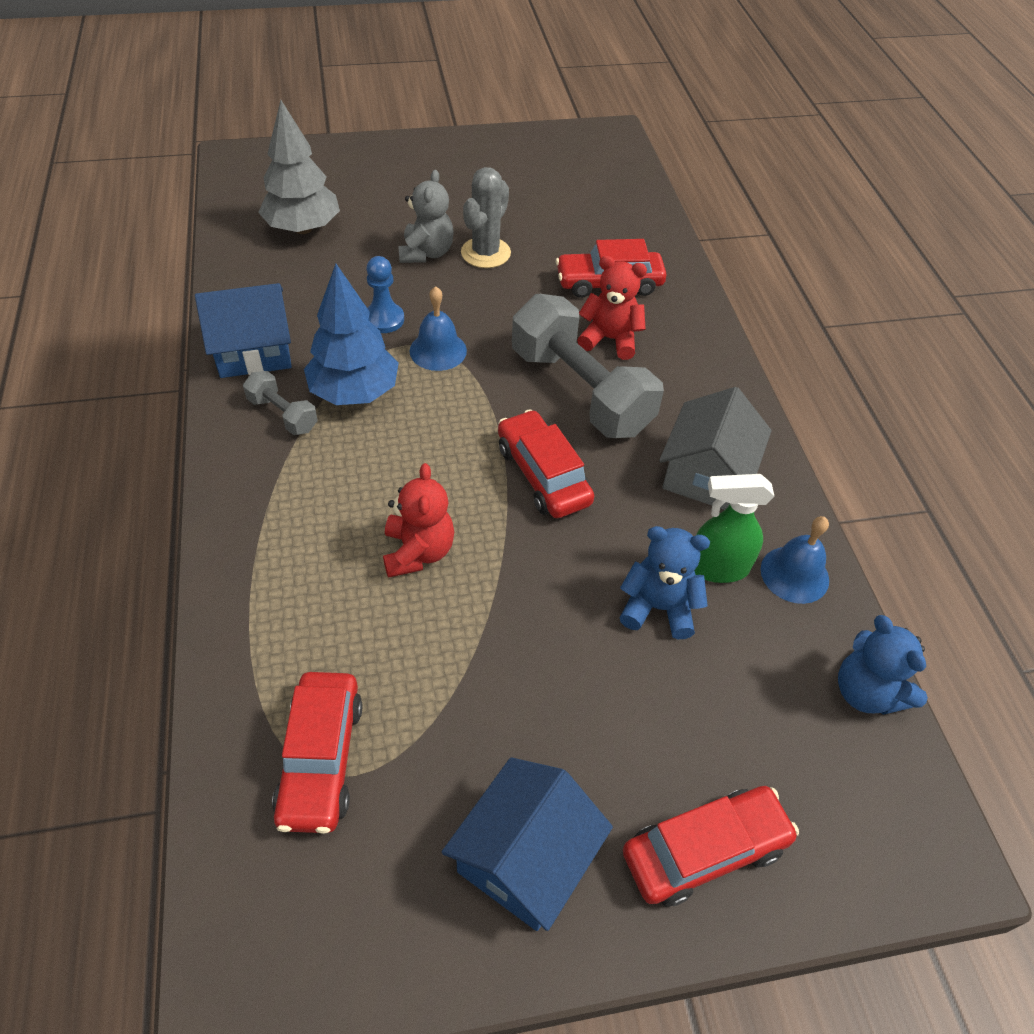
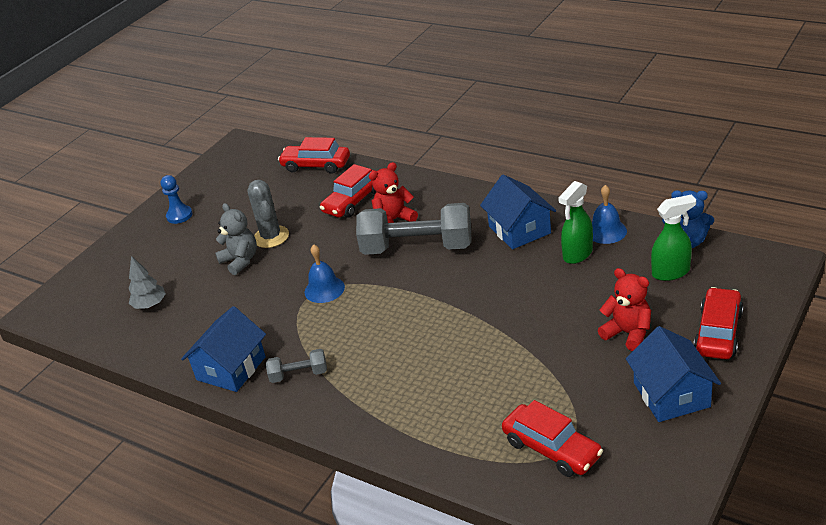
camera: 40 degrees left, 15 degrees down
(303, 228) = (150, 305): grey tree -> grey tree, size x0.60
(354, 392) = (316, 337): blue tree -> none
(384, 319) = (273, 301): blue pawn -> blue pawn (179, 215)
(418, 552) = (458, 358): red teddy bear -> red teddy bear (628, 333)
(543, 475) = (458, 288): red car -> red car (316, 165)
(658, 607) = (580, 285): blue teddy bear -> none
(706, 474) = (519, 230): grey house -> blue house
(781, 708) = (671, 272): none -> green spray bottle

